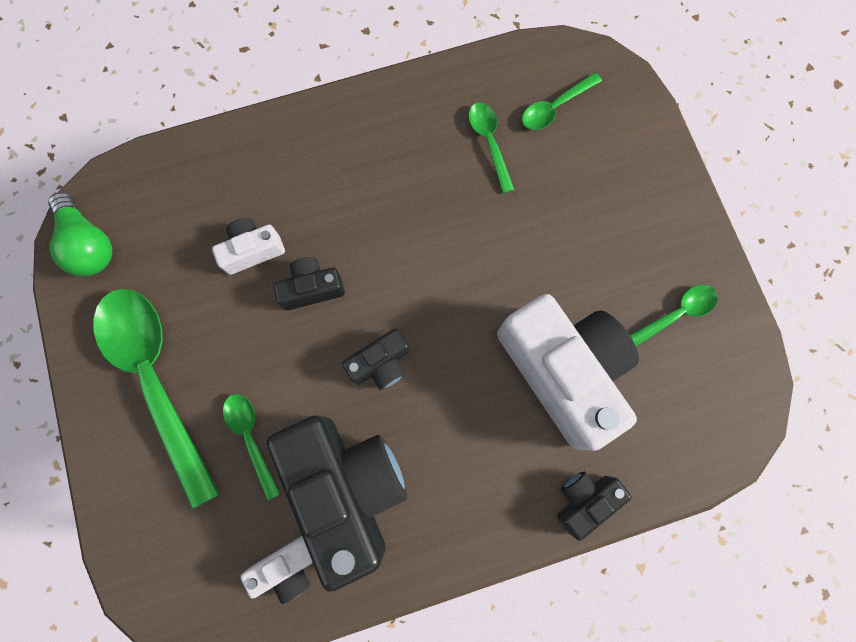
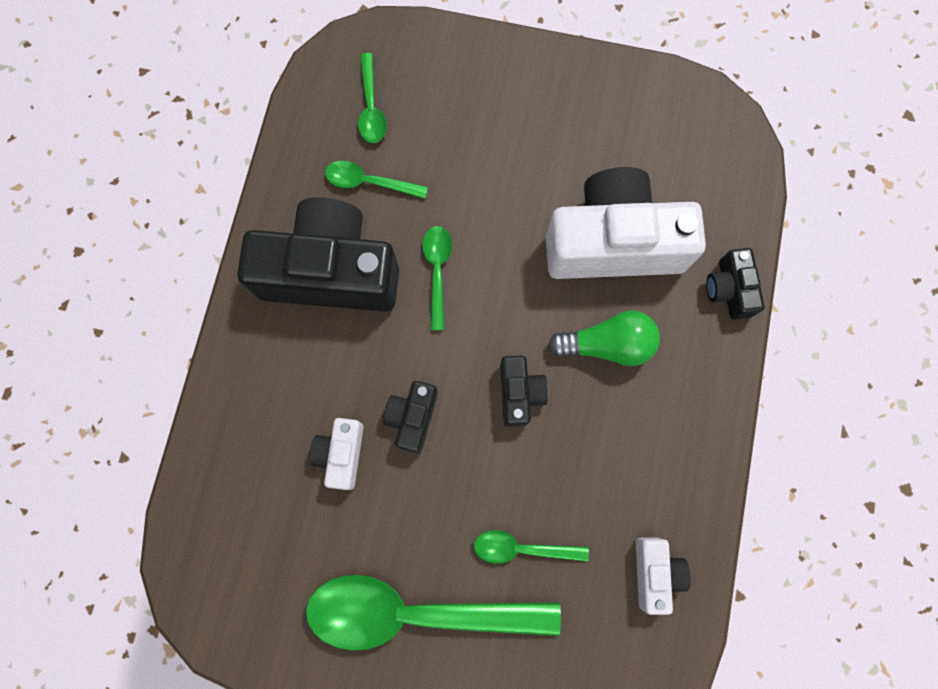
camera: 60 degrees left, 0 degrees up
(89, 244) = (235, 614): green light bulb -> green light bulb (607, 344)
(346, 487) = (613, 484): black camera -> black camera (330, 271)
(675, 314) = (616, 124): green spoon -> green spoon (437, 271)

